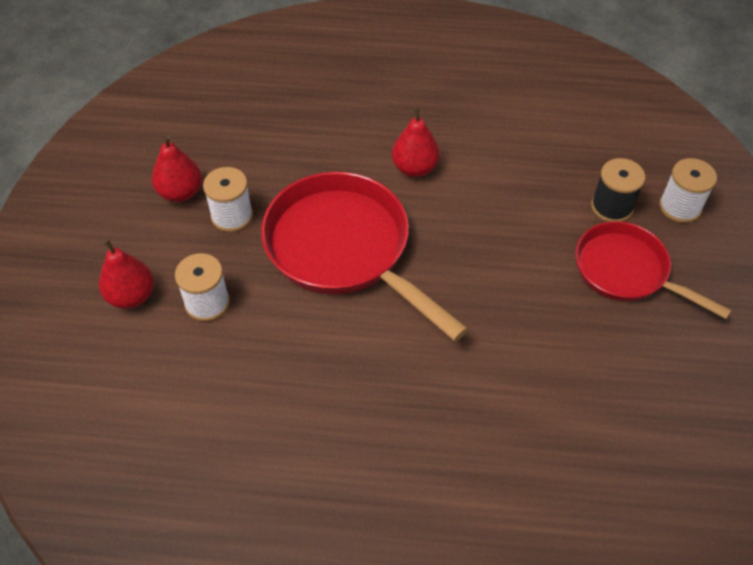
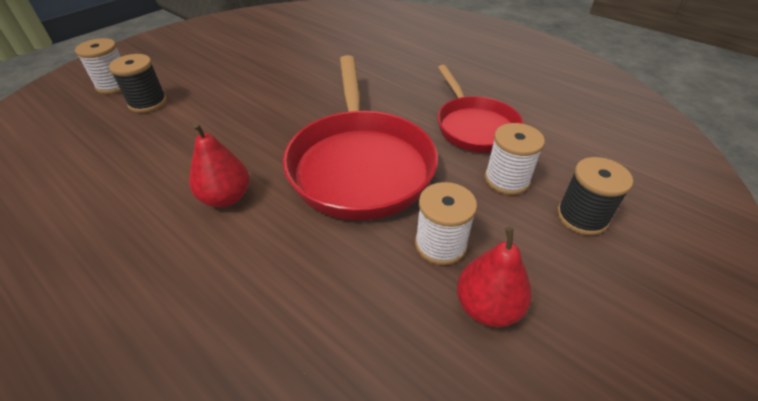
camera: 145 degrees left, 10 degrees down
(131, 296) = (581, 217): red pear -> black spool
(626, 271) = (202, 74): red pan -> red pan (474, 126)

